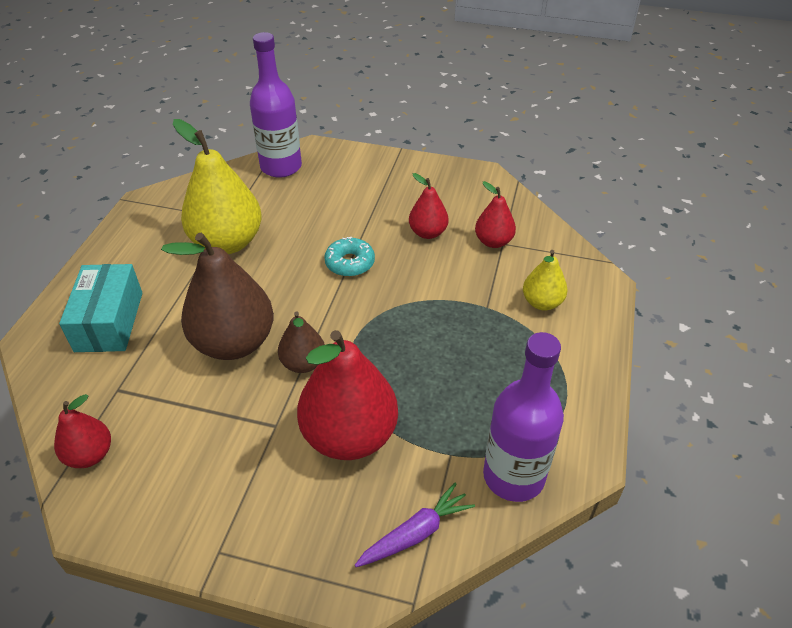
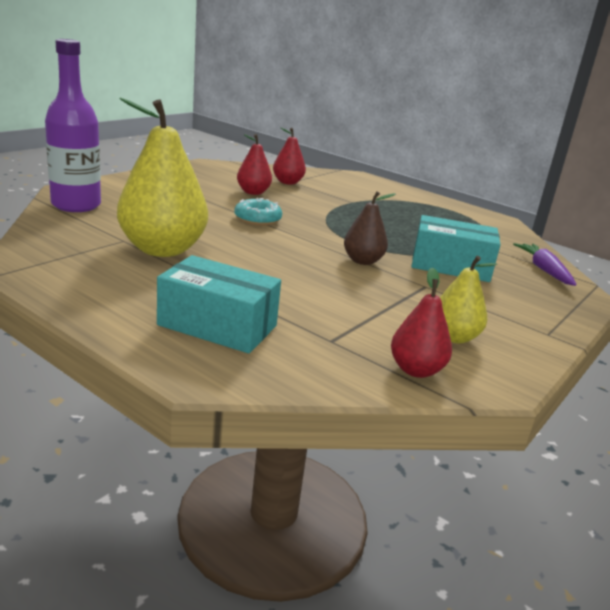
camera: 70 degrees left, 20 degrees down
(234, 343) = (313, 278): brown pear -> none
(349, 436) = (450, 266): red pear -> turquoise box
(513, 476) = (506, 236): purple bottle -> none
(542, 302) = (362, 190): yellow pear -> yellow pear (454, 337)

